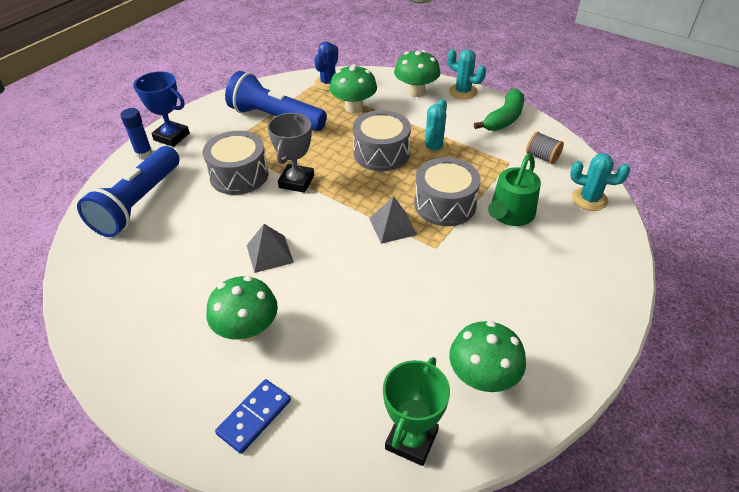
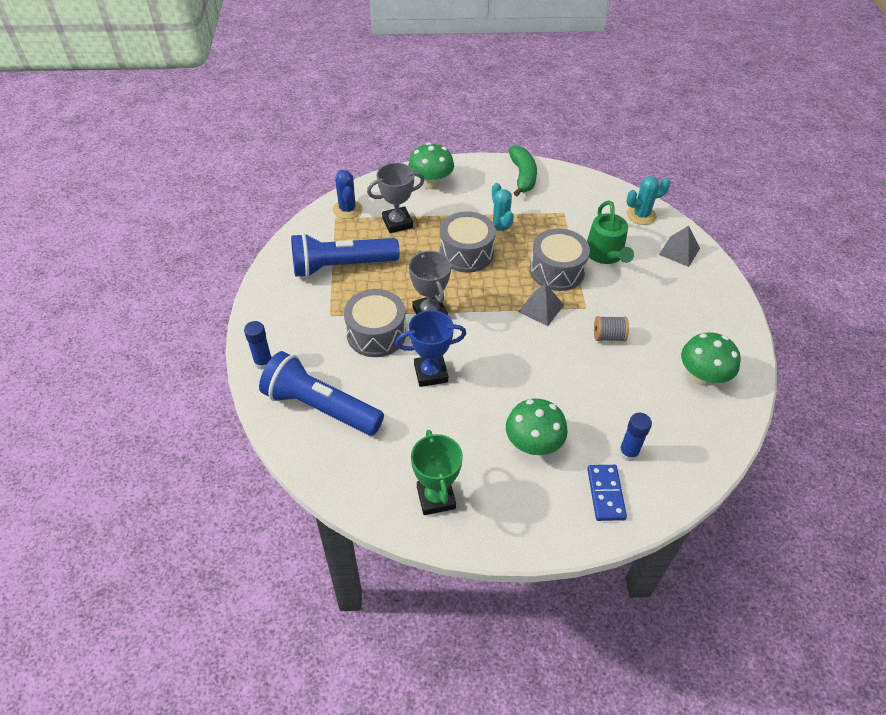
camera: 40 degrees left, 5 degrees up
(138, 203) = (321, 407): blue flashlight -> blue flashlight turned 135 degrees clockwise
(171, 137) = (268, 333): blue trophy -> blue trophy (431, 373)
(269, 254) = (480, 381): grey pyramid -> grey pyramid (679, 251)
(320, 396) = (628, 453): none -> blue glue stick
(353, 107) = (397, 223): green mushroom -> grey trophy
(411, 440) = (704, 440): green trophy -> green trophy (436, 497)
(463, 91) = (467, 166): turquoise cactus -> none
(542, 157) = (580, 197): grey spool -> grey spool (608, 336)

